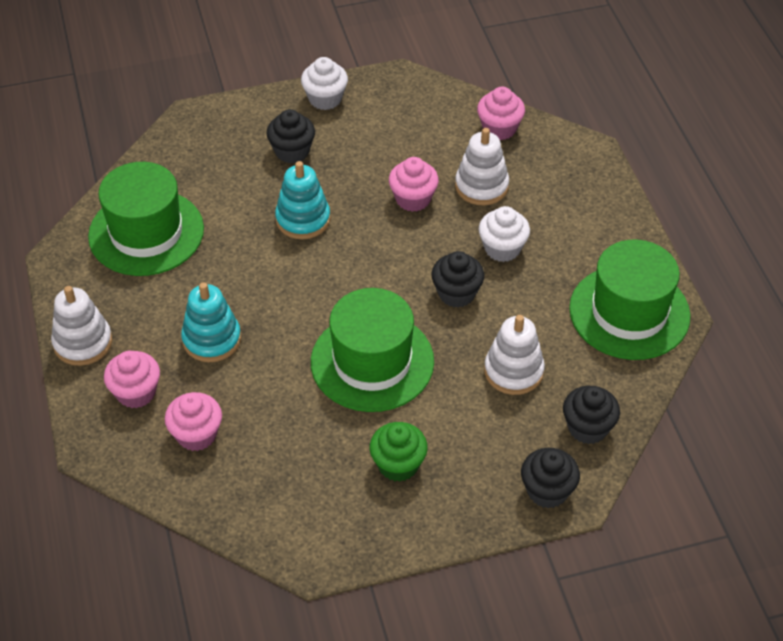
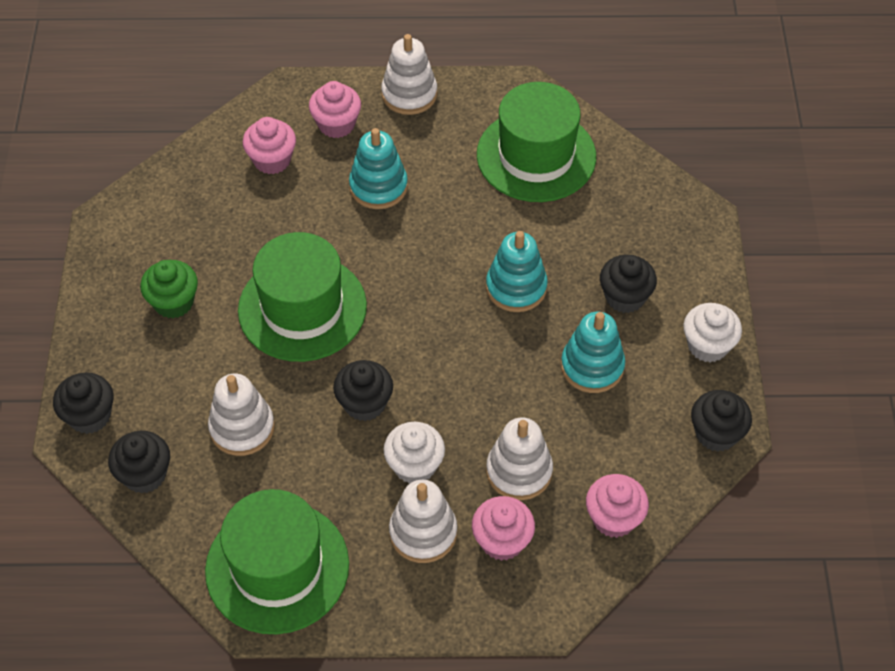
camera: 105 degrees right, 5 degrees up
(368, 160) = (592, 366): none -> turquoise stacking toy
(404, 85) = (716, 433): none -> black cupcake
(413, 199) = (518, 396): pink cupcake -> pink cupcake (502, 541)
(559, 231) = (423, 532): none -> white stacking toy

